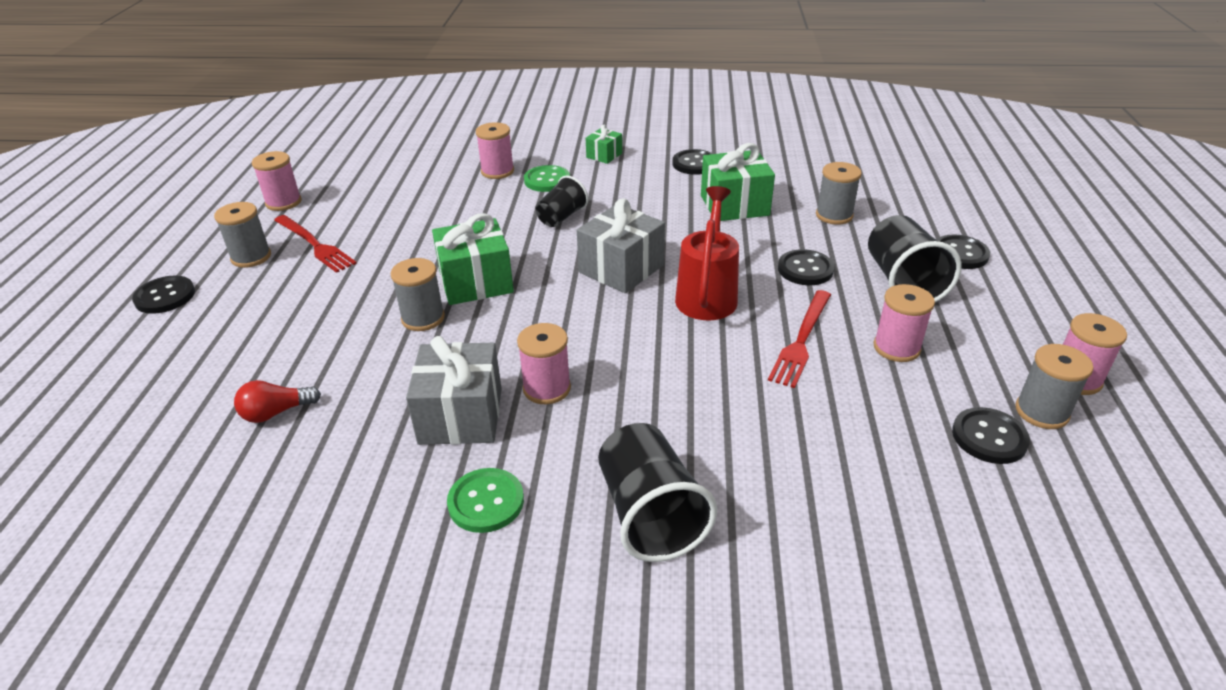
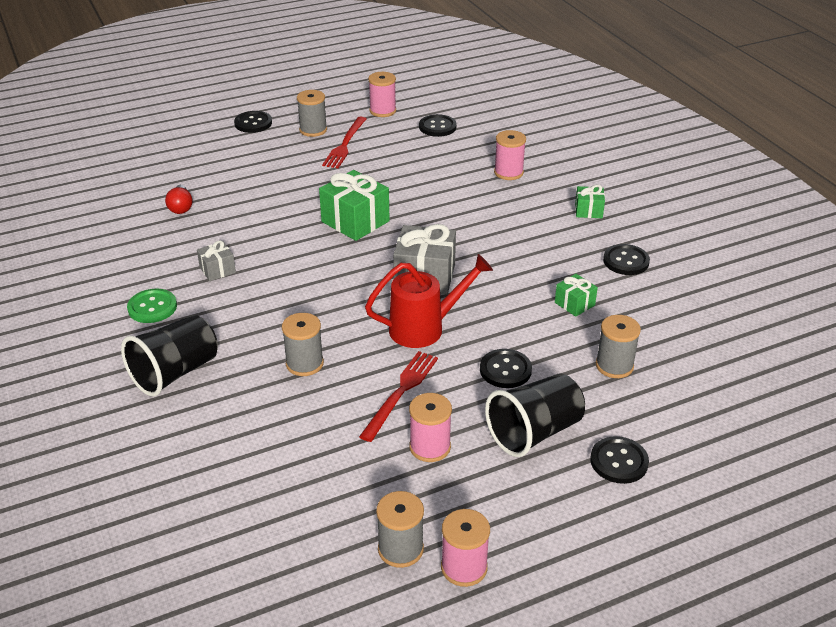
camera: 60 degrees right, 0 degrees up
(276, 412) = (181, 207): red light bulb -> red light bulb turned 135 degrees counterclockwise
(423, 318) = (300, 218): grey spool -> grey spool (304, 364)
(461, 416) = (217, 270): grey gift -> grey gift, size x0.53
(547, 180) = (518, 199): green button -> none
(547, 388) = (264, 292): pink spool -> none
(561, 217) = (471, 225): black cup -> none
(734, 205) = (574, 304): green gift -> green gift, size x0.53
(801, 340) = (401, 392): red fork -> red fork turned 120 degrees clockwise
(989, 437) = (346, 520): black button -> black button (437, 127)

